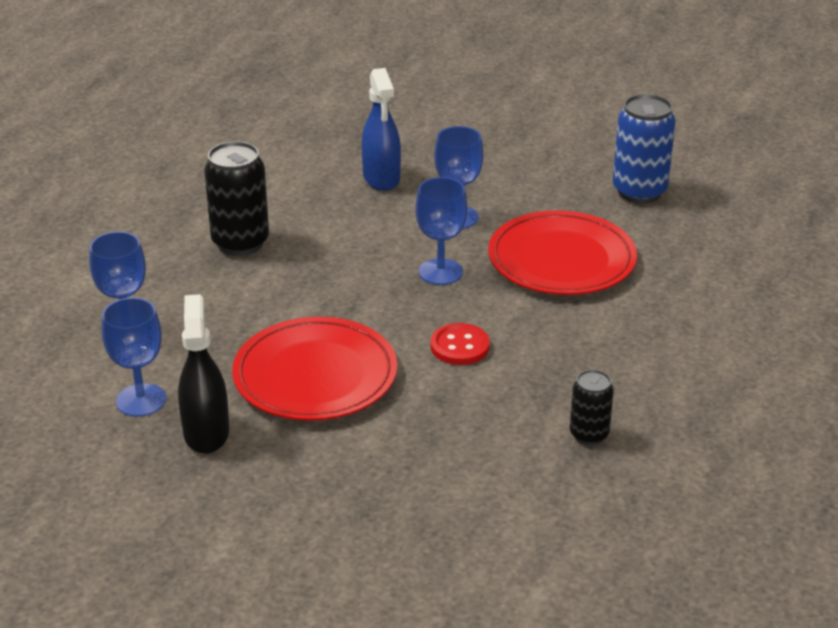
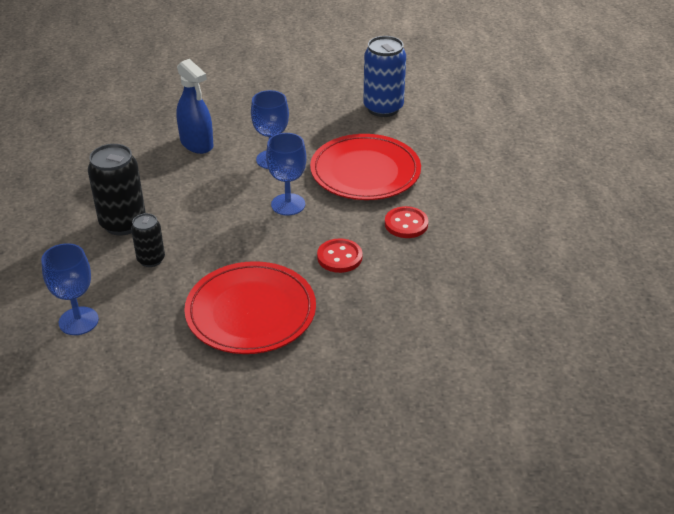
camera: 25 degrees left, 5 degrees up
(141, 400) = (129, 375): blue goblet -> none
(206, 433) = (199, 385): black spray bottle -> none
(569, 332) = (406, 224): none -> red button
(589, 435) = (470, 295): black can -> black can (151, 259)

